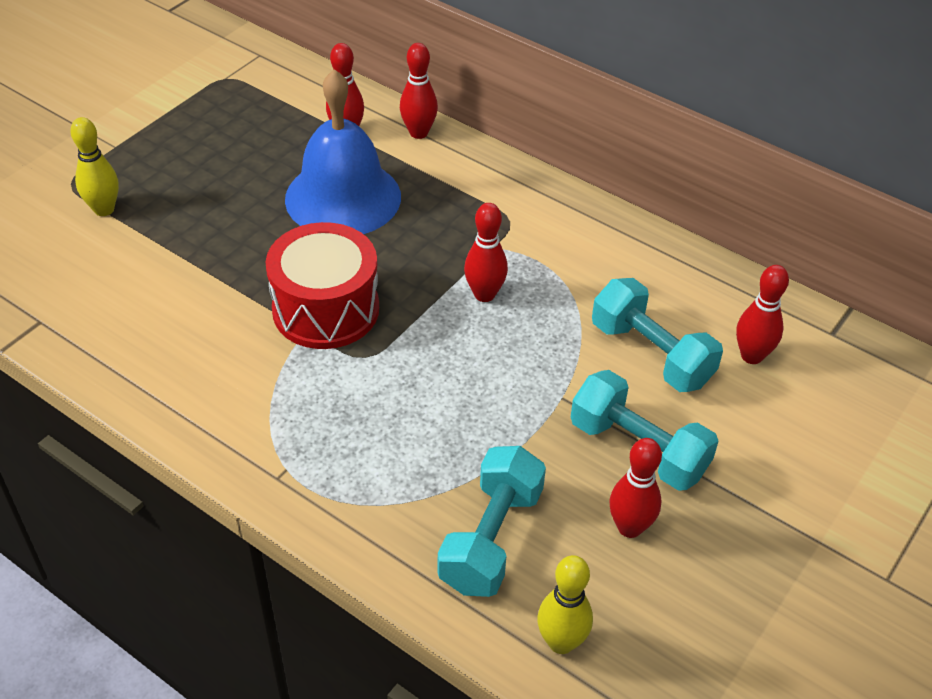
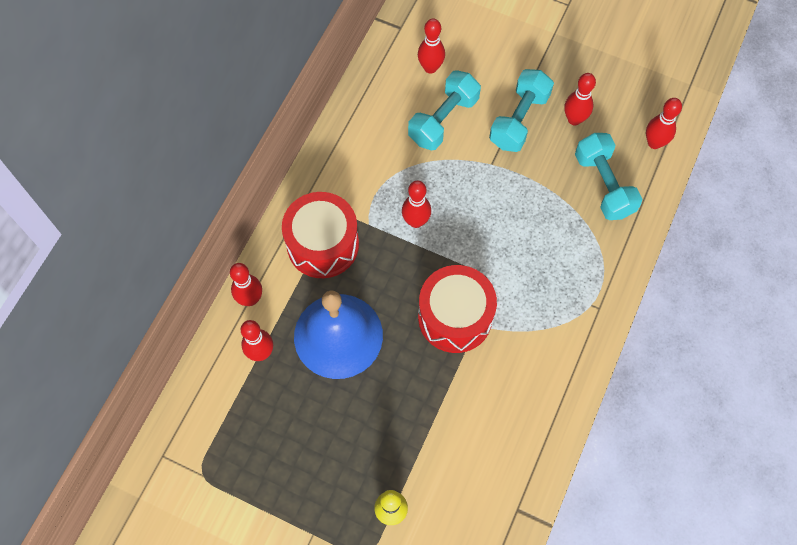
camera: 100 degrees left, 20 degrees up
(474, 201) = (323, 244): none -> red drum
(491, 538) = (603, 185): turquoise dumbbell -> turquoise dumbbell turned 60 degrees clockwise
(561, 642) = (654, 143): yellow bowling pin -> red bowling pin

